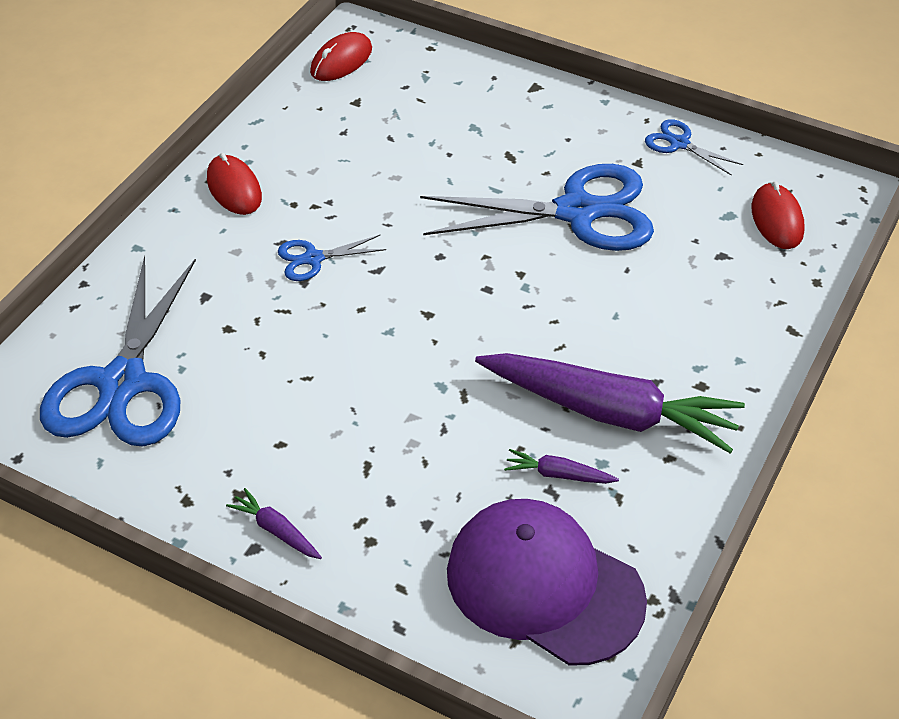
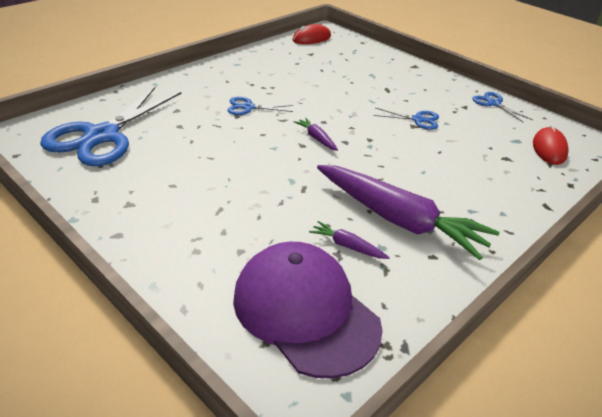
camera: 15 degrees right, 10 degrees down
(234, 188) = (223, 72): red mouse -> none
(276, 530) = (138, 229): purple carrot -> purple carrot (316, 138)
(577, 212) = (418, 120): blue scissors -> blue scissors, size x0.45

